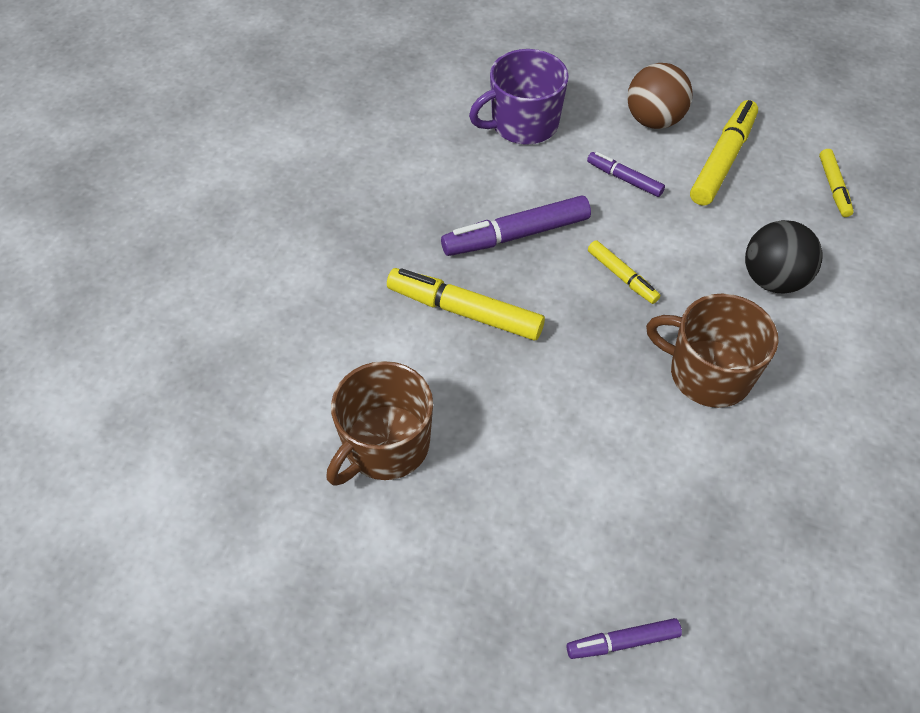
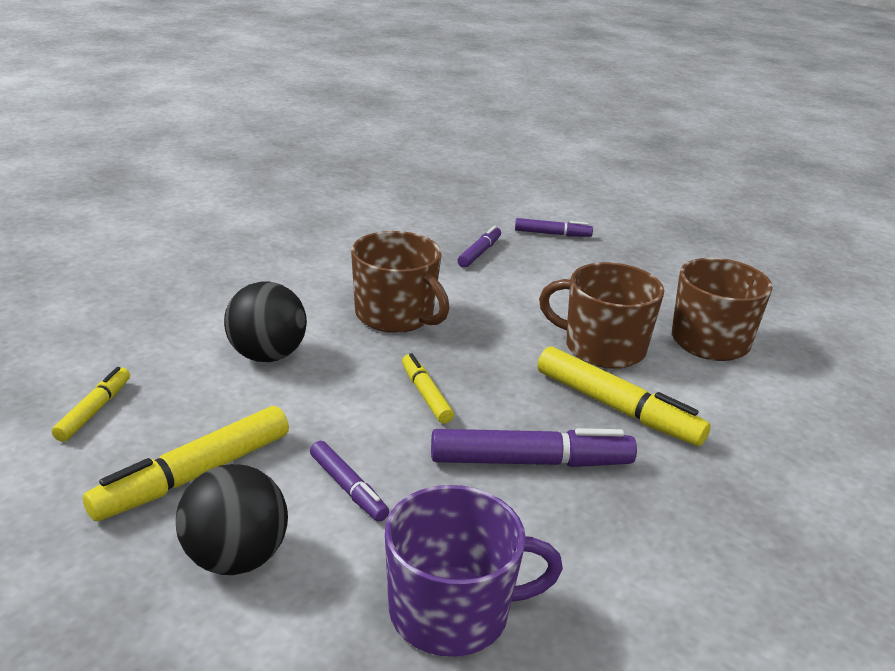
camera: 165 degrees left, 25 degrees down
(494, 392) = (602, 348): none -> brown mug
(654, 120) = (235, 558): brown ball -> black ball
(691, 541) = (479, 253): none -> purple marker

